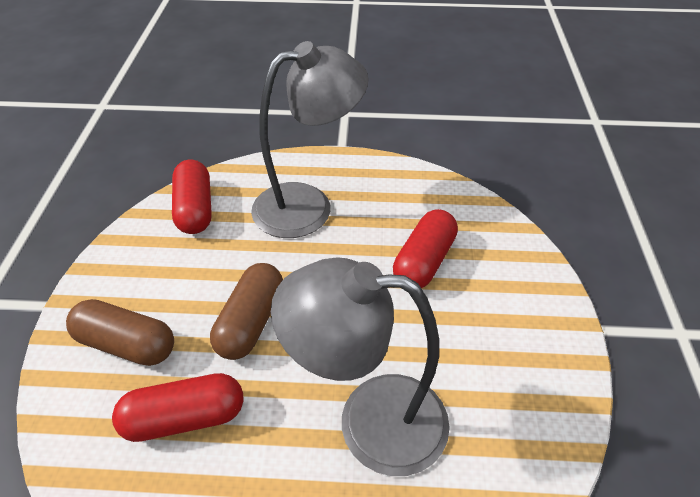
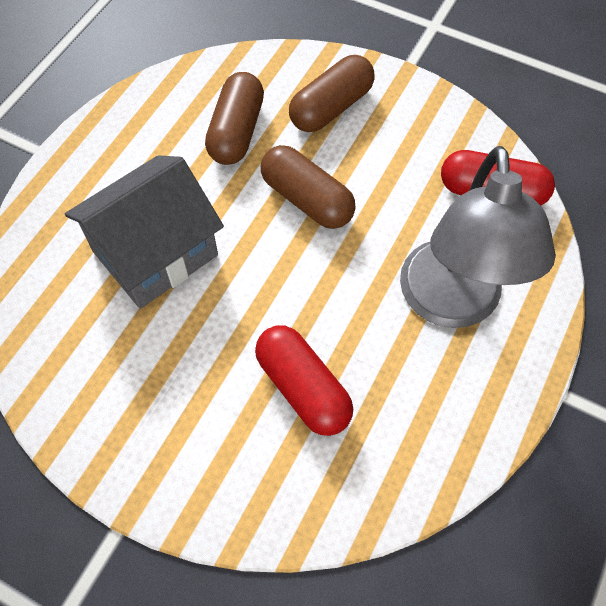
camera: 115 degrees right, 15 degrees up
(184, 418) = (236, 131): red capsule -> brown capsule
(370, 420) = (155, 253): grey lamp -> grey house

